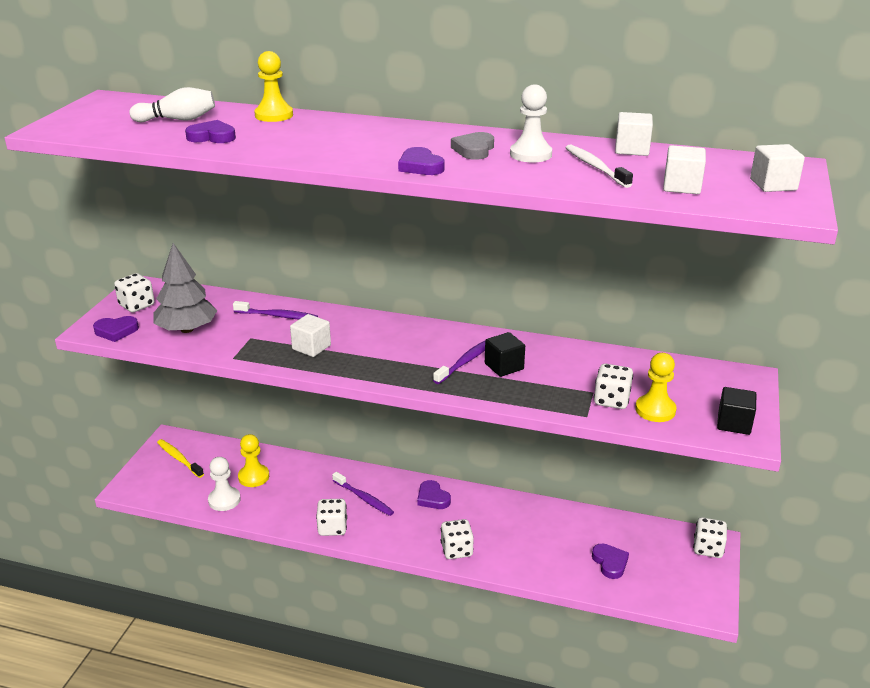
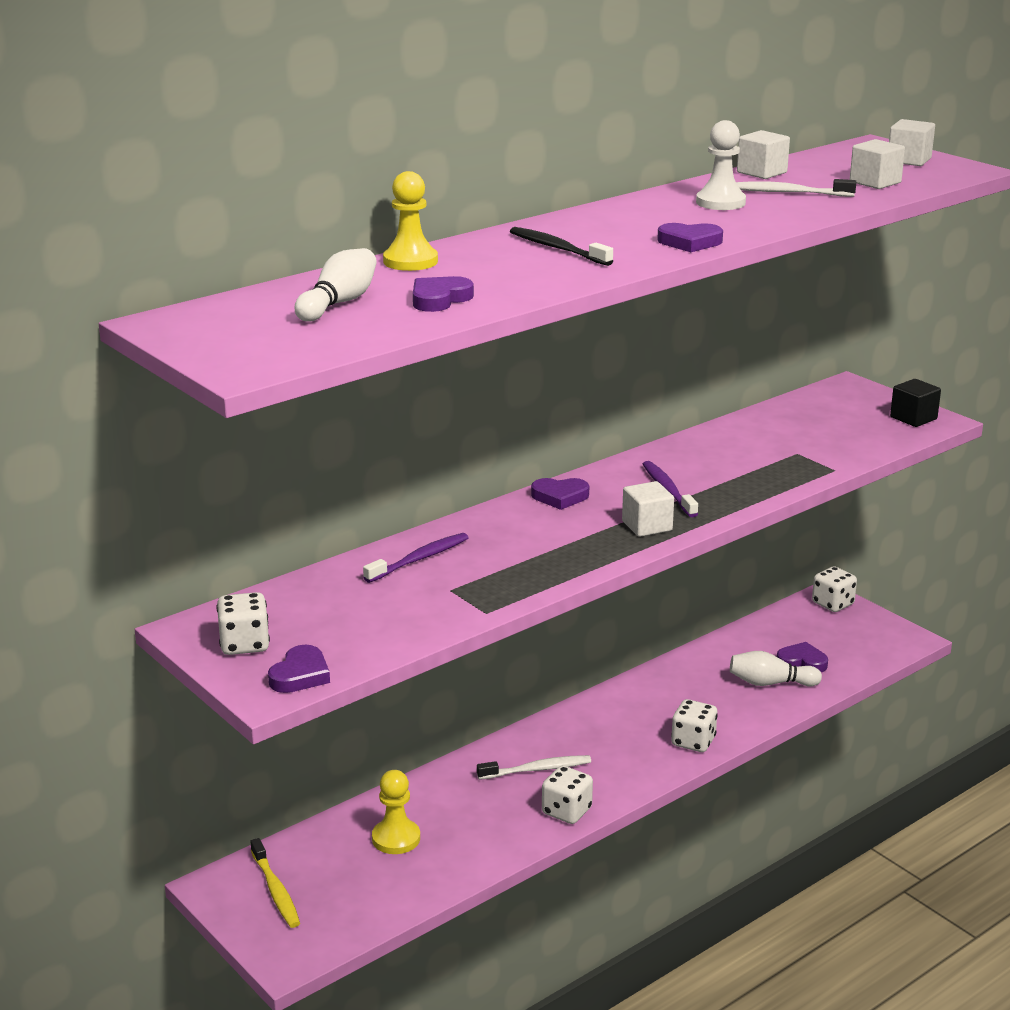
camera: 55 degrees left, 5 degrees down
(179, 458) = (276, 890): yellow toothbrush -> yellow toothbrush turned 105 degrees counterclockwise
(187, 329) = (369, 624): grey tree -> none
(224, 500) = (417, 878): white pawn -> none
(311, 347) = (526, 560): white cube -> white cube (647, 526)
(351, 139) = (557, 248): none -> black toothbrush
(364, 498) = (537, 769): purple toothbrush -> white toothbrush
(432, 498) = (589, 723): purple heart -> purple heart (560, 497)
(474, 150) = (674, 216): grey heart -> none
(504, 366) = (701, 475): black cube -> none
(565, 558) = (770, 683): none -> white bowling pin
(611, 400) = (821, 450): white dice -> none
(655, 410) = (858, 439): yellow pawn -> none

